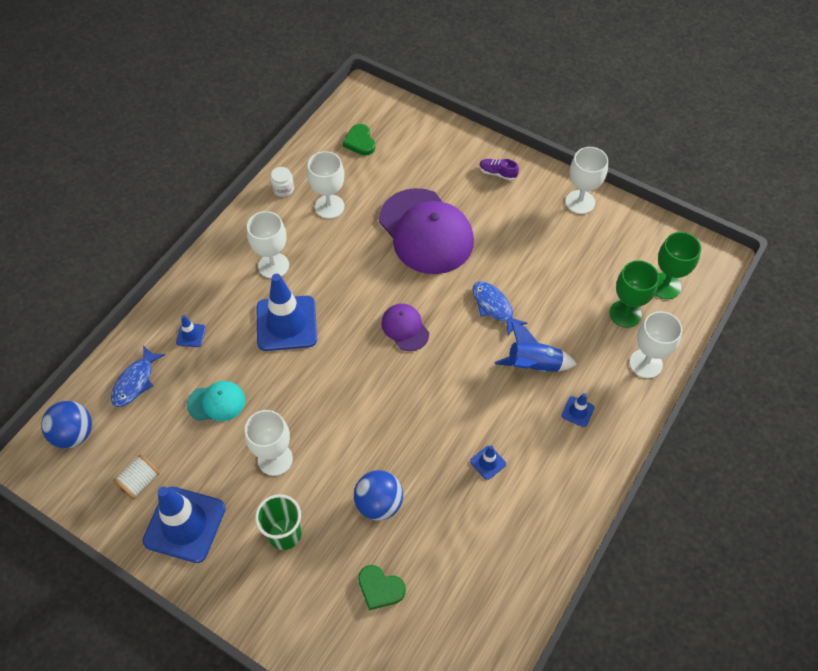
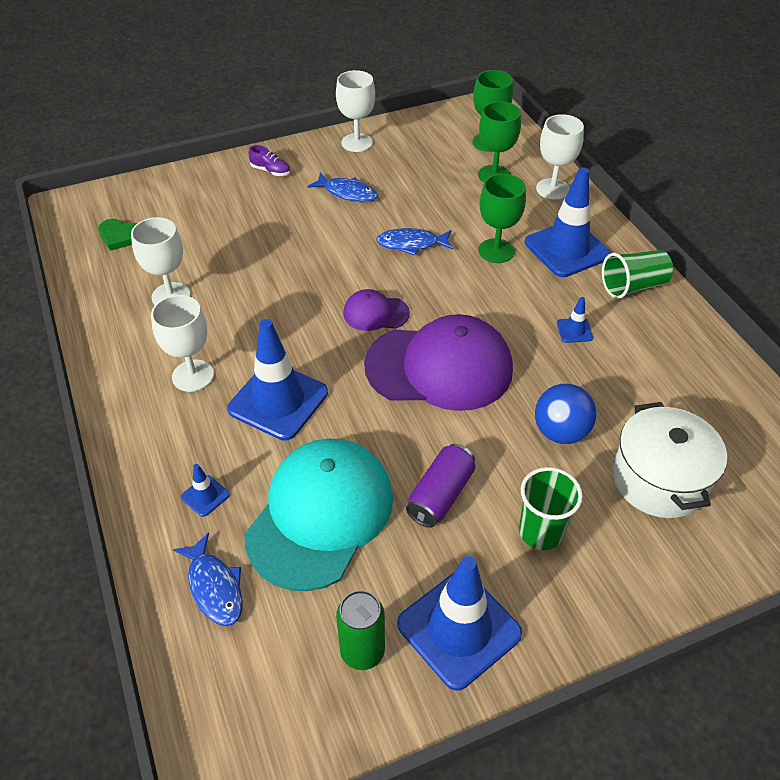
camera: 55 degrees left, 10 degrees down
(74, 434) = (227, 700): blue ball -> none
(140, 482) = (362, 651): white spool -> green can
(216, 402) = (320, 515): turquoise cap -> turquoise cap, size x2.10
(275, 459) = (440, 495): white goblet -> purple can
(283, 189) = (104, 320): white jar -> none
(380, 588) = (659, 479): green heart -> white pot
(426, 231) = (281, 245): purple cap -> purple cap (439, 367)
(497, 173) = (270, 171): purple shoe -> purple shoe turned 120 degrees counterclockwise
(515, 233) = (347, 193): none -> blue fish
(533, 365) = (496, 251): blue rocket -> green goblet
(572, 480) = (633, 286): none -> green cup
(577, 411) = (567, 249): blue traffic cone -> blue traffic cone, size x2.31

